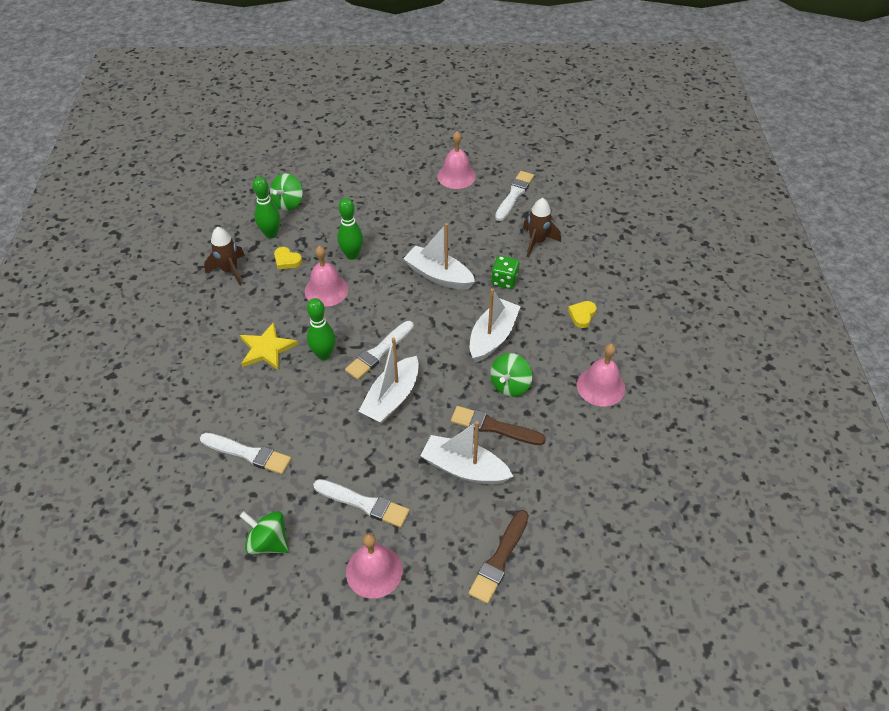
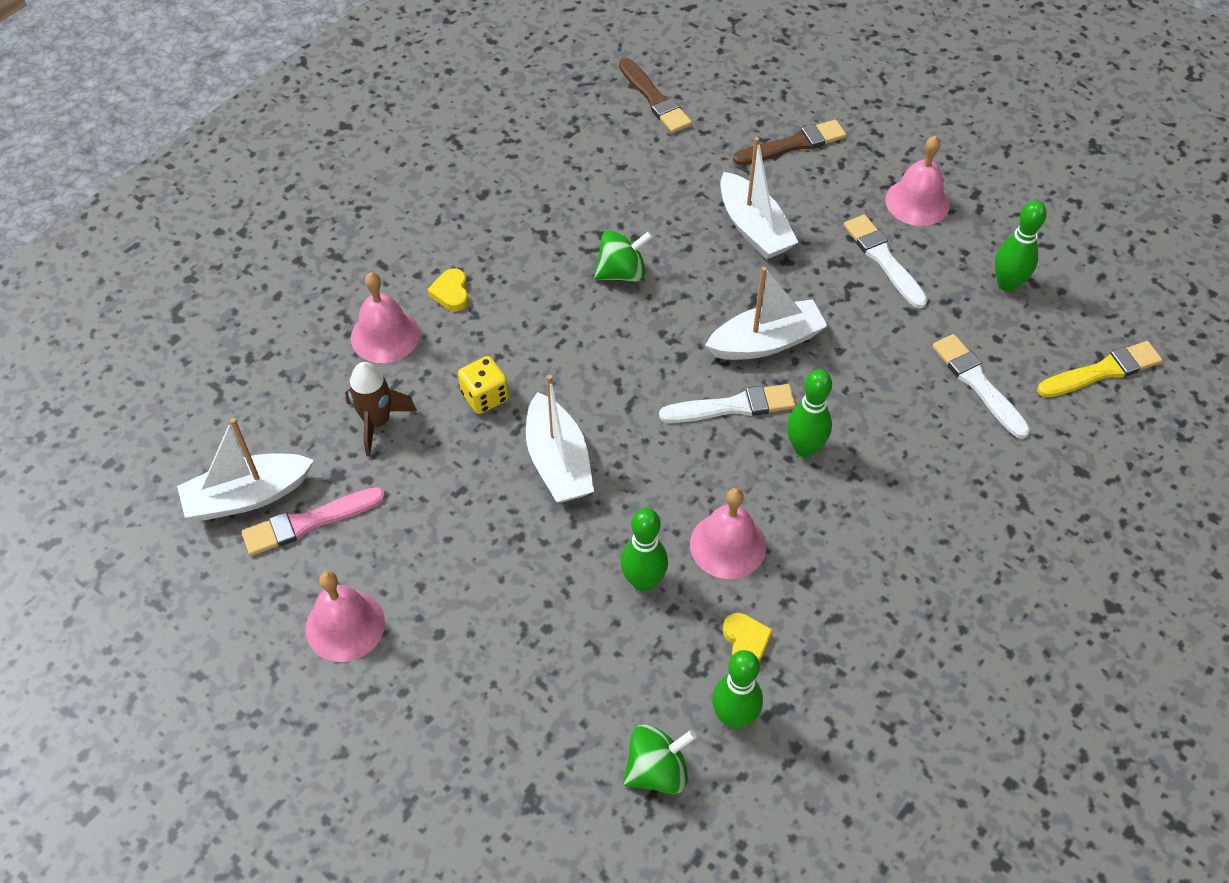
camera: 140 degrees left, 5 degrees up
(170, 515) = (1102, 371): none -> yellow brush
(230, 270) = (846, 684): brown rocket -> none
(267, 349) = (873, 506): yellow star -> none
(268, 542) = (1007, 284): green spinning top -> green bowling pin
(492, 337) = (581, 336): white boat -> white boat (247, 496)
(494, 427) = (684, 245): brown brush -> brown brush (654, 99)
(504, 280) = (485, 396): green dice -> yellow dice
(514, 195) = (309, 522): white brush -> pink brush
(582, 315) = (451, 293): yellow heart -> yellow heart turned 105 degrees clockwise
(600, 386) = (530, 212): pink bell -> pink bell (385, 335)

